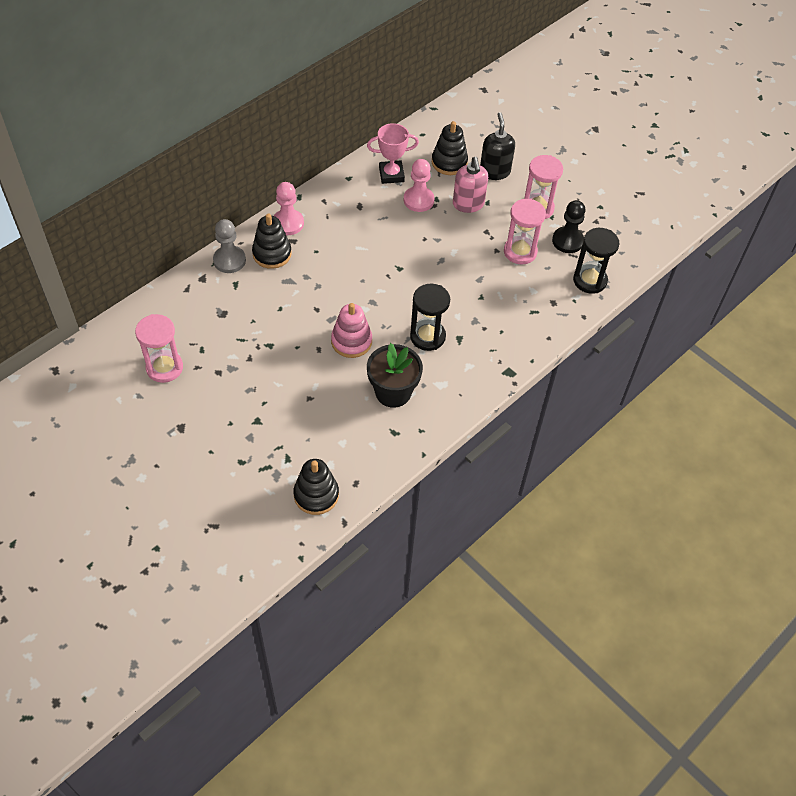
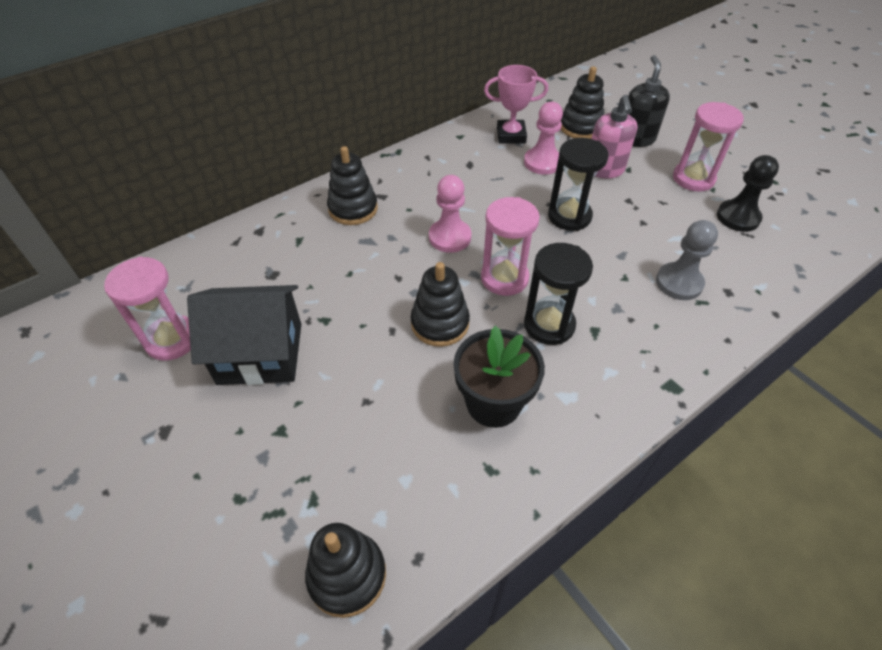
camera: 10 degrees right, 5 degrees down
(229, 260) = (298, 213): grey pawn -> grey pawn (679, 283)
(230, 372) = (260, 353): none -> black house
(288, 223) = (380, 177): pink pawn -> pink pawn (450, 237)
(351, 341) = (440, 323): pink stacking toy -> black stacking toy
(520, 252) = (675, 226): pink hourglass -> pink hourglass (504, 278)
(590, 280) = (776, 267): black hourglass -> black hourglass (569, 216)

